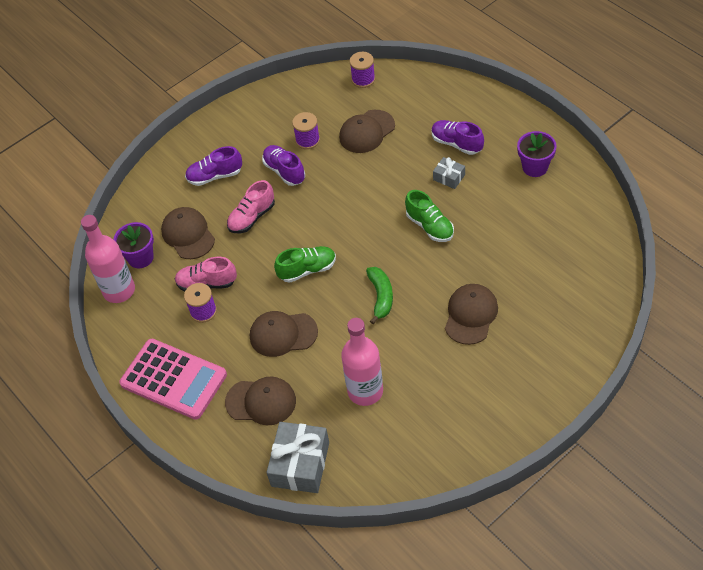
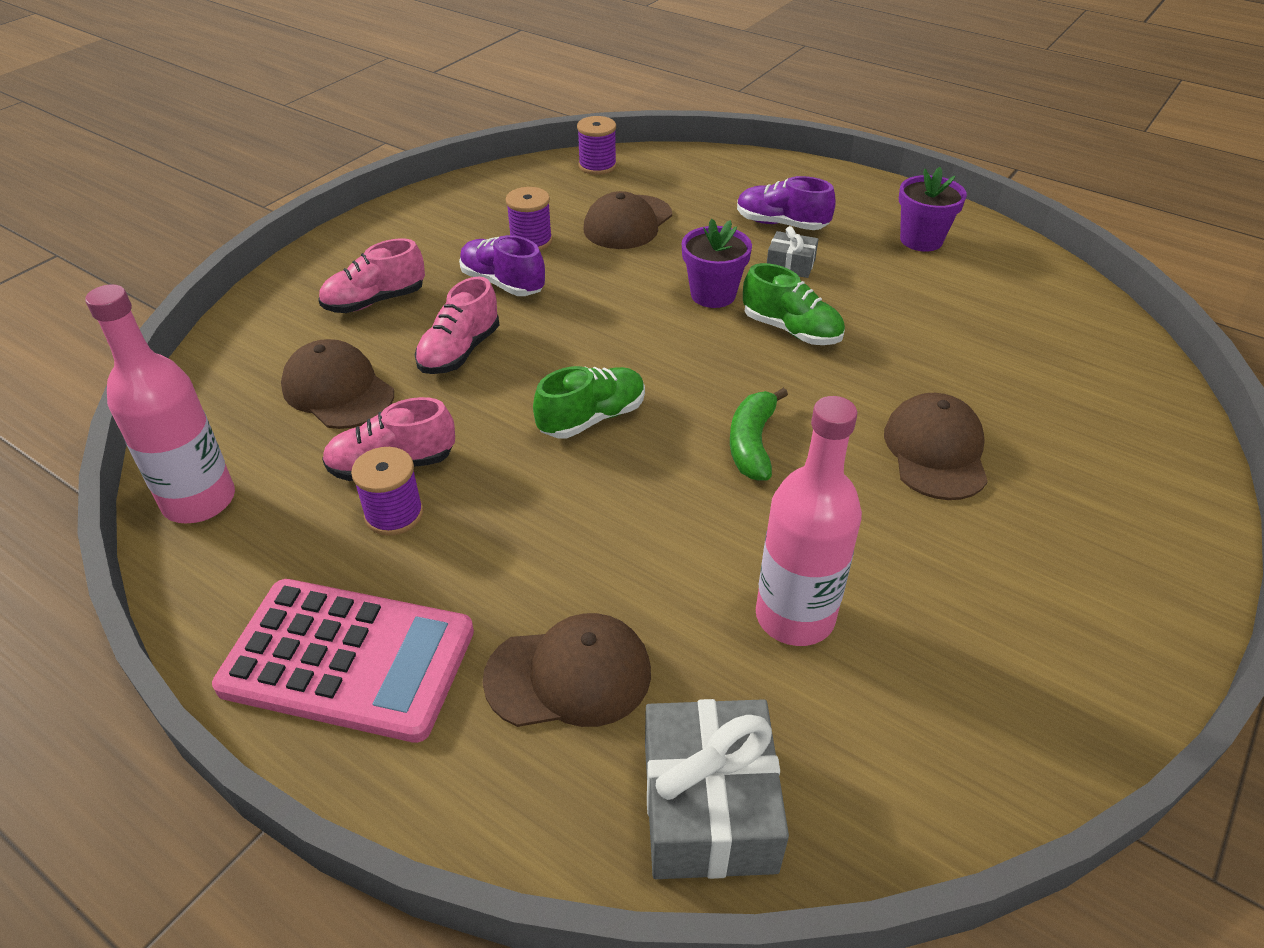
camera: 20 degrees left, 10 degrees down
(140, 258) = (242, 438): purple flower pot -> purple flower pot (713, 294)
(215, 176) = (375, 301): purple shoe -> pink shoe
(283, 334) = (578, 533): brown cap -> none
(381, 297) = (752, 443): green banana -> green banana turned 150 degrees counterclockwise

